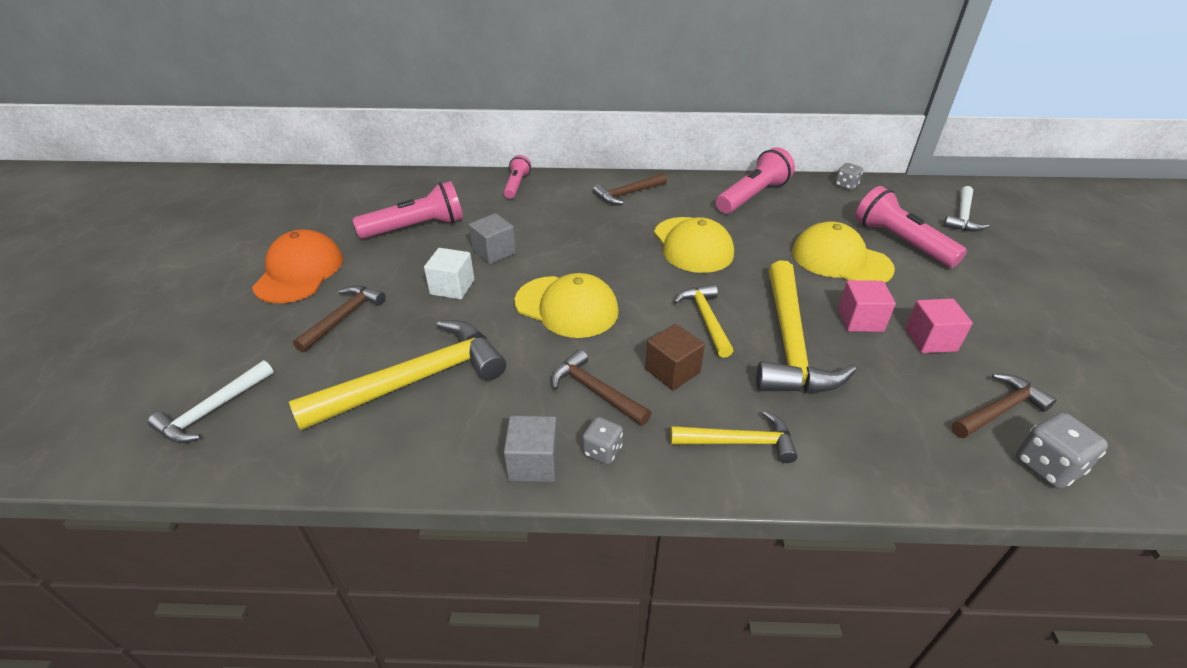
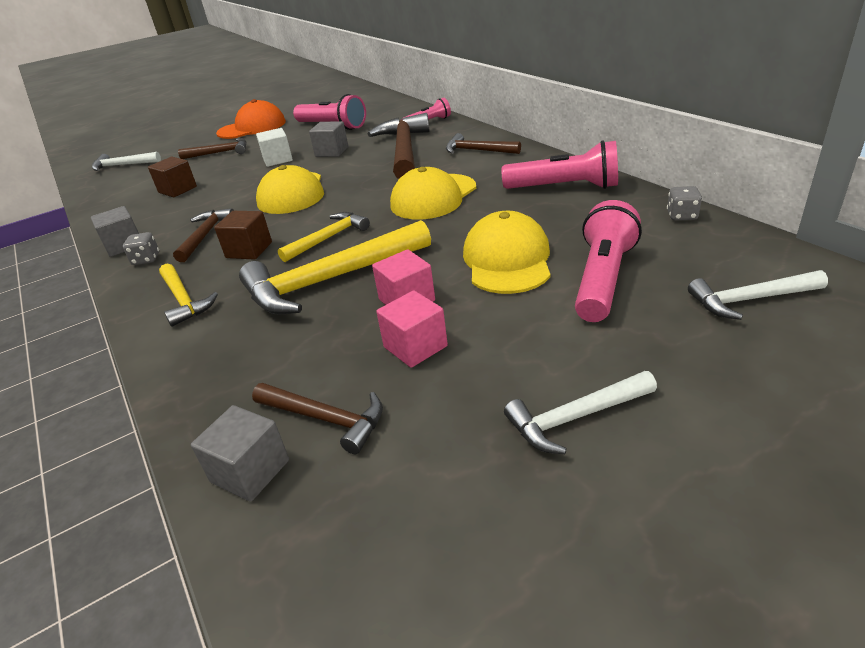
camera: 60 degrees right, 5 degrees down
(415, 380) = (177, 190): yellow hammer -> brown cube
(564, 219) = (404, 150): none -> brown hammer
(1046, 315) = (575, 418): none -> white hammer
(1047, 466) = (250, 471): grey dice -> grey cube

